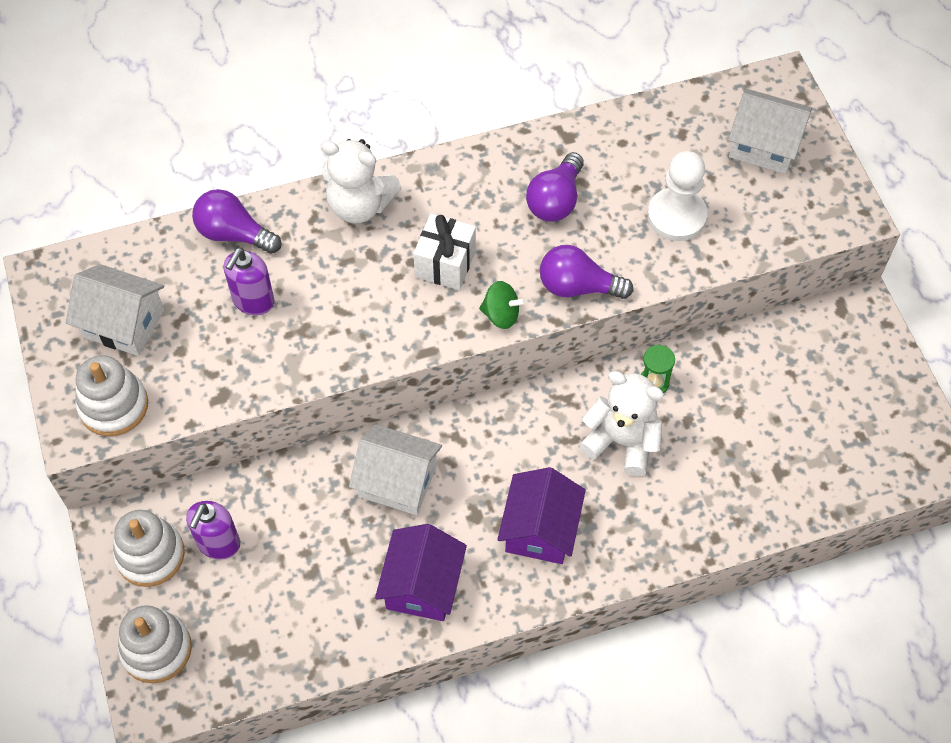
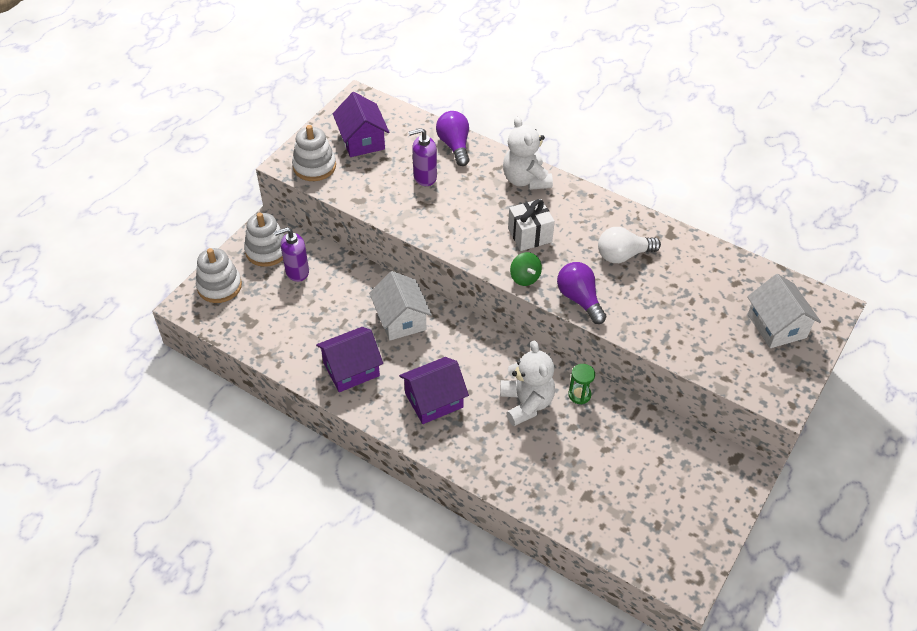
camera: 50 degrees right, 10 degrees down
(123, 323) = (362, 140): white house -> purple house
(555, 200) = (623, 255): purple light bulb -> white light bulb
(676, 216) = (677, 314): white pawn -> none

